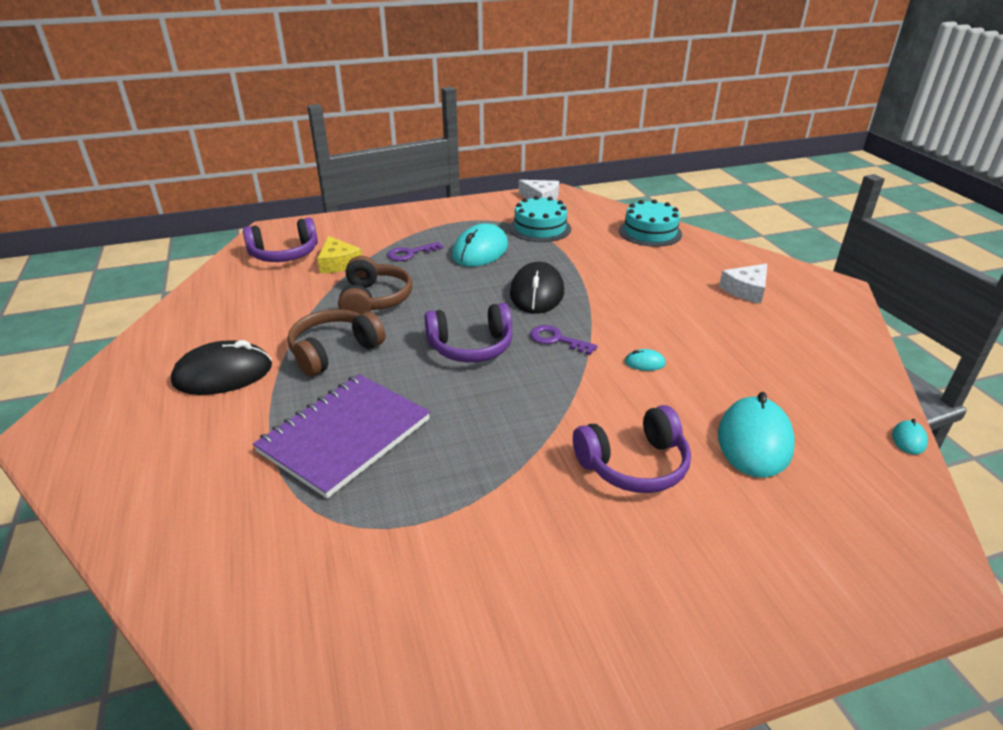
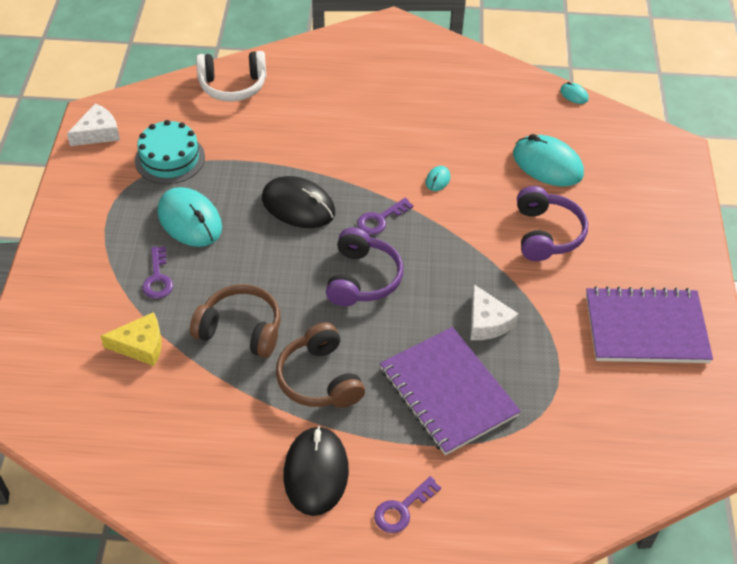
camera: 70 degrees left, 15 degrees up
(183, 437) = (402, 509): none -> purple key
(284, 254) = (84, 392): purple headphones -> none
(532, 607) = (646, 328): none -> purple notebook
(650, 232) = (233, 85): turquoise cake -> white headphones
(746, 290) = (369, 76): white cheese -> white cheese (487, 322)

